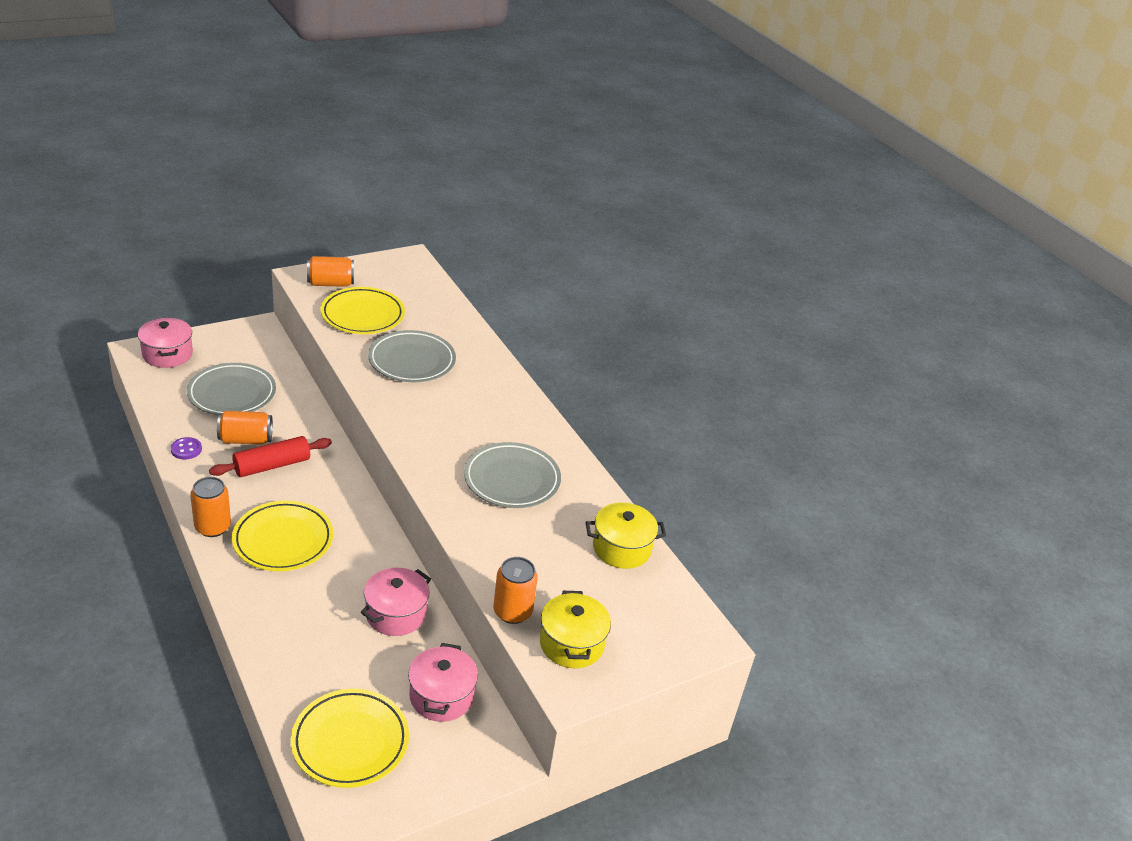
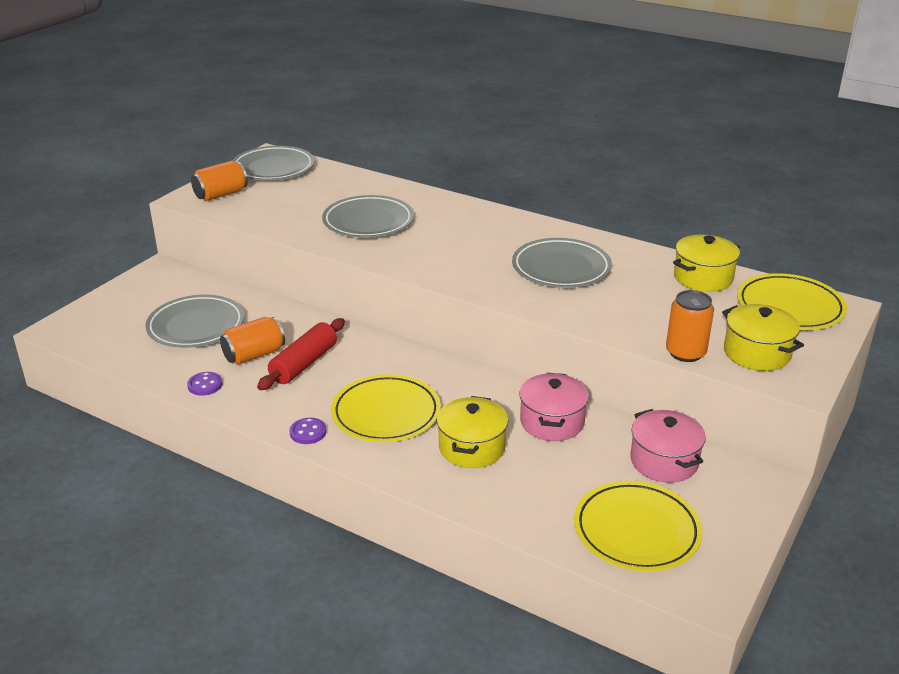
camera: 25 degrees left, 5 degrees down
(167, 354) = (91, 321): pink pot -> none
(213, 527) = (308, 432): orange can -> purple button
(311, 603) = (472, 448): none -> yellow pot
(362, 315) = (281, 206): yellow plate -> yellow plate (789, 307)
(398, 273) = (273, 168): none -> grey plate

